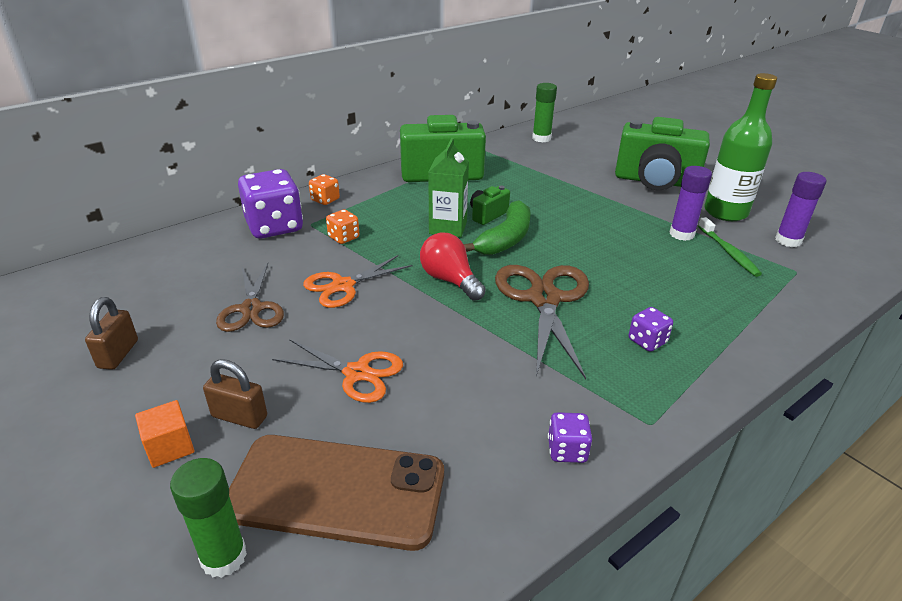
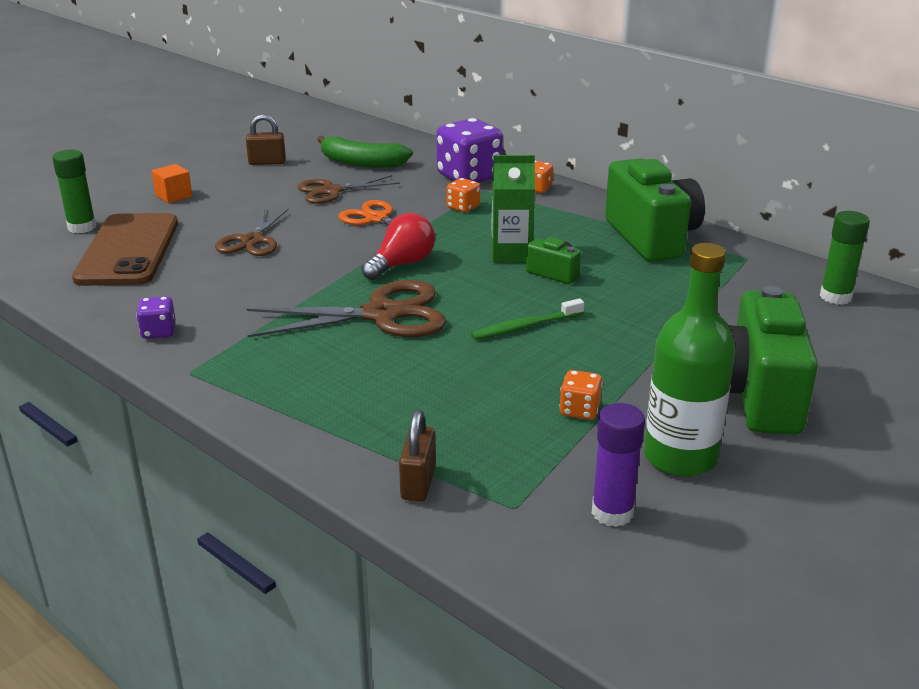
camera: 80 degrees right, 5 degrees down
(239, 416) = (202, 210): brown padlock -> brown padlock (418, 483)
(357, 373) = (252, 241): orange scissors -> brown scissors
(505, 239) = (500, 287): green banana -> green banana (361, 163)
(647, 341) = (317, 374): purple dice -> none
(681, 234) = (579, 410): purple glue stick -> orange dice
(728, 252) = (544, 448): green toothbrush -> green toothbrush (525, 327)

